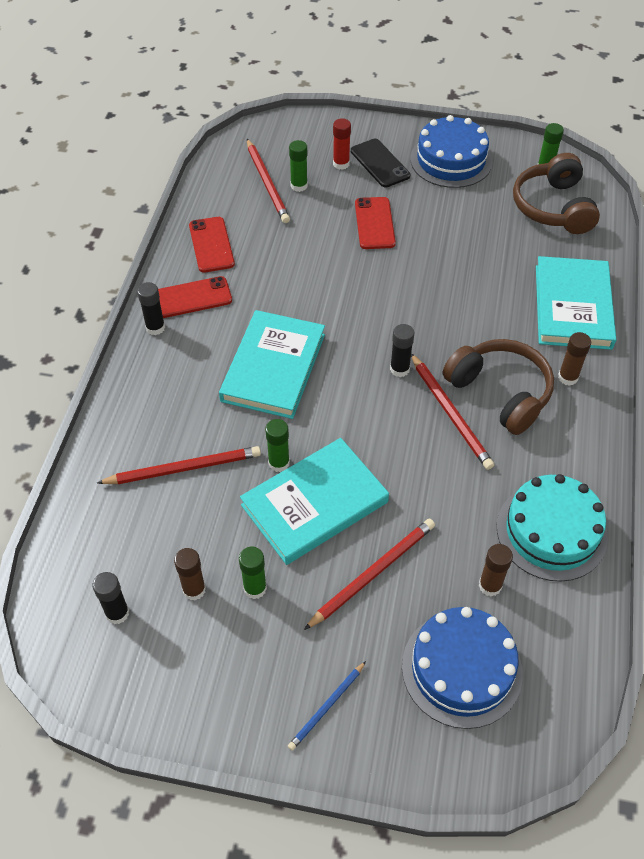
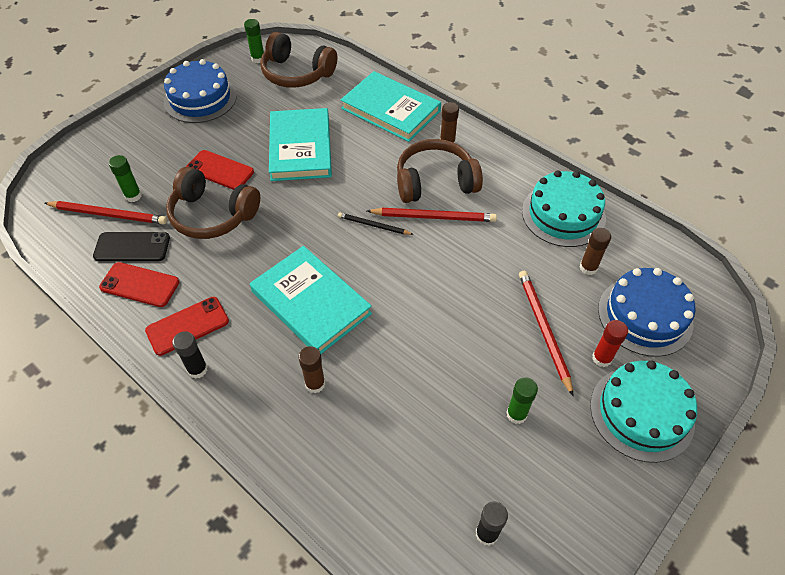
camera: 60 degrees left, 0 degrees up
(184, 468) = (368, 414): red pencil -> none
(192, 298) = (187, 326): red phone -> red phone turned 45 degrees clockwise
(194, 590) = (495, 460): brown glue stick -> brown glue stick (315, 384)
(279, 463) = (408, 343): green glue stick -> none
(314, 503) = (461, 337): turquoise book -> turquoise book (300, 148)
(319, 248) = (212, 215): none -> brown headphones
(327, 707) = (641, 413): blue pencil -> turquoise cake
(341, 164) = (137, 159): red glue stick -> red glue stick (602, 358)
(380, 163) = (161, 137): black phone -> black phone (132, 247)
(399, 369) = (373, 225): black glue stick -> black pencil

